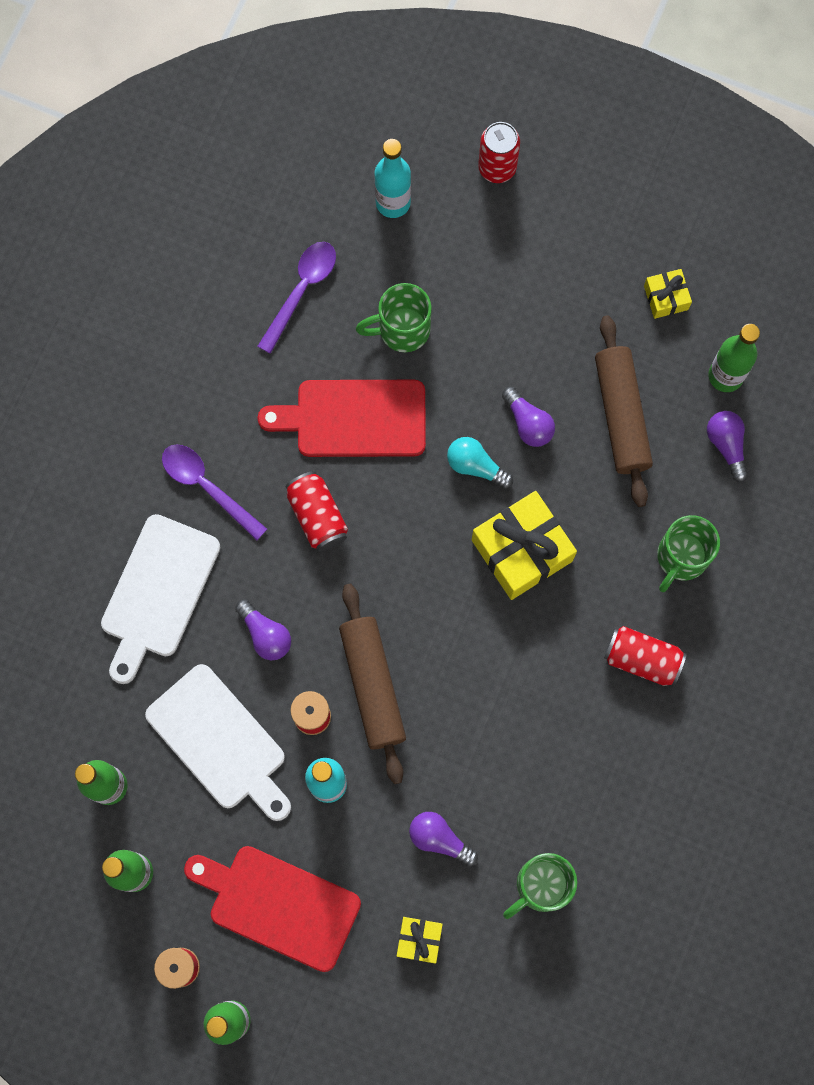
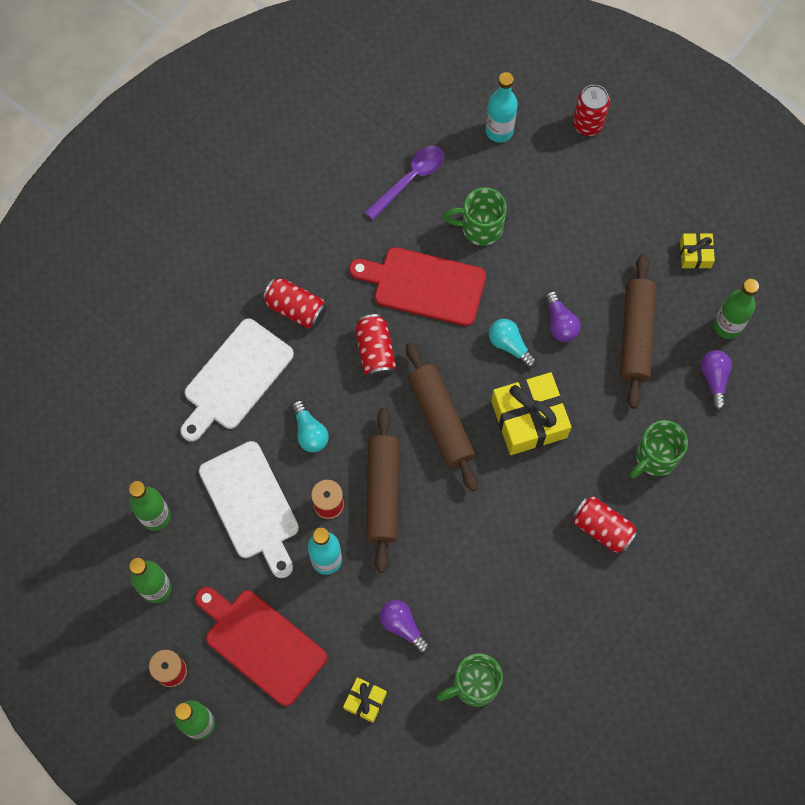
camera: 15 degrees right, 5 degrees down
(207, 487) = (296, 308): purple spoon -> red can
(265, 634) = (309, 432): purple light bulb -> turquoise light bulb
(418, 578) = (441, 420): none -> brown rolling pin

